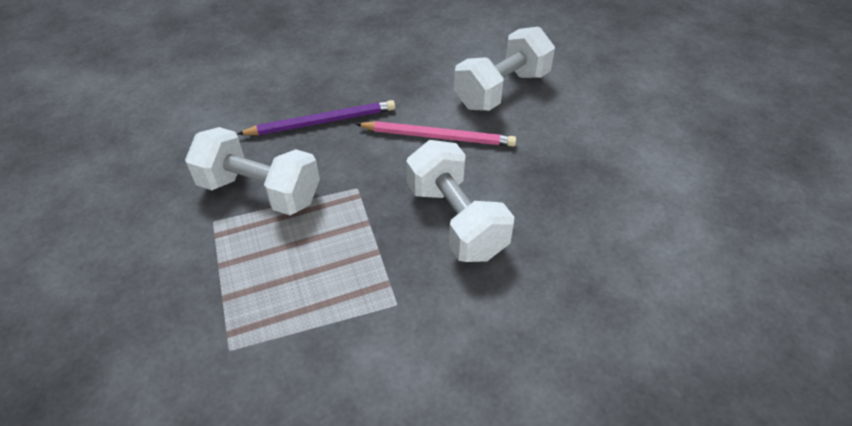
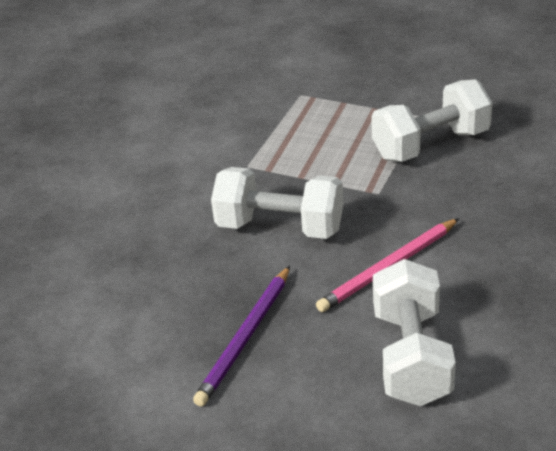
camera: 135 degrees right, 10 degrees down
(322, 122) = (490, 207): purple pencil -> purple pencil (245, 338)

